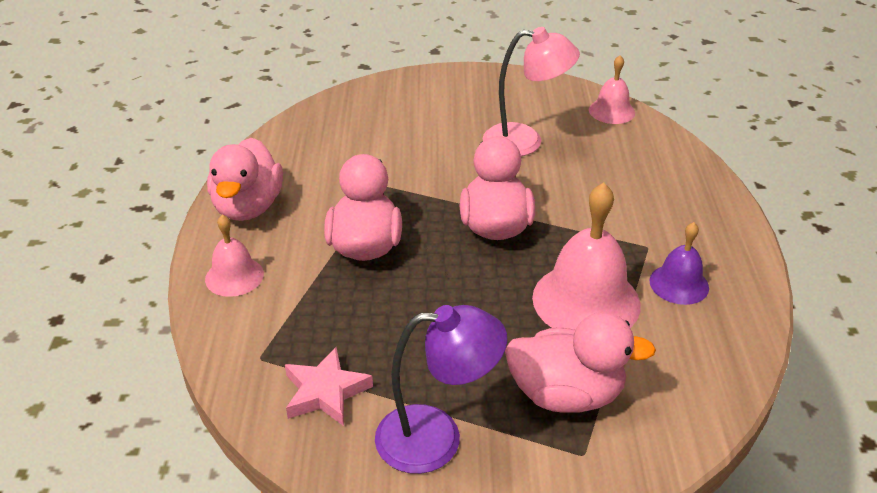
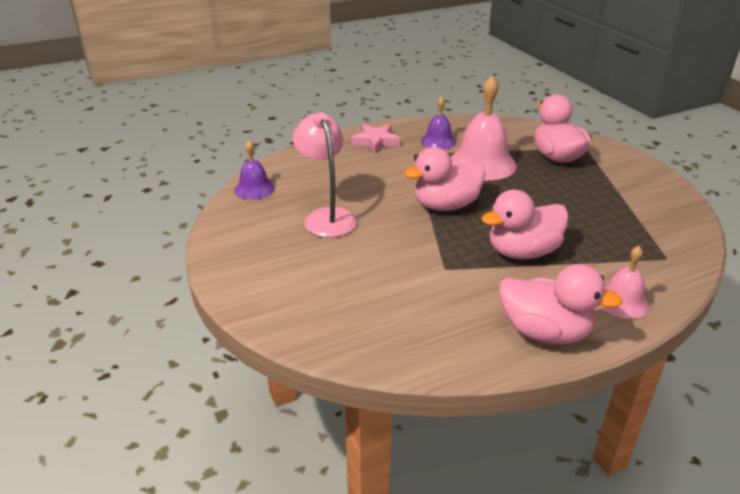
camera: 115 degrees left, 5 degrees down
(248, 207) = (545, 332): pink duck -> pink duck turned 45 degrees clockwise
(325, 392) = (653, 224): pink star -> pink star (375, 142)
(437, 437) = (630, 183): purple lamp -> none
(611, 111) = (254, 189): pink bell -> purple bell

